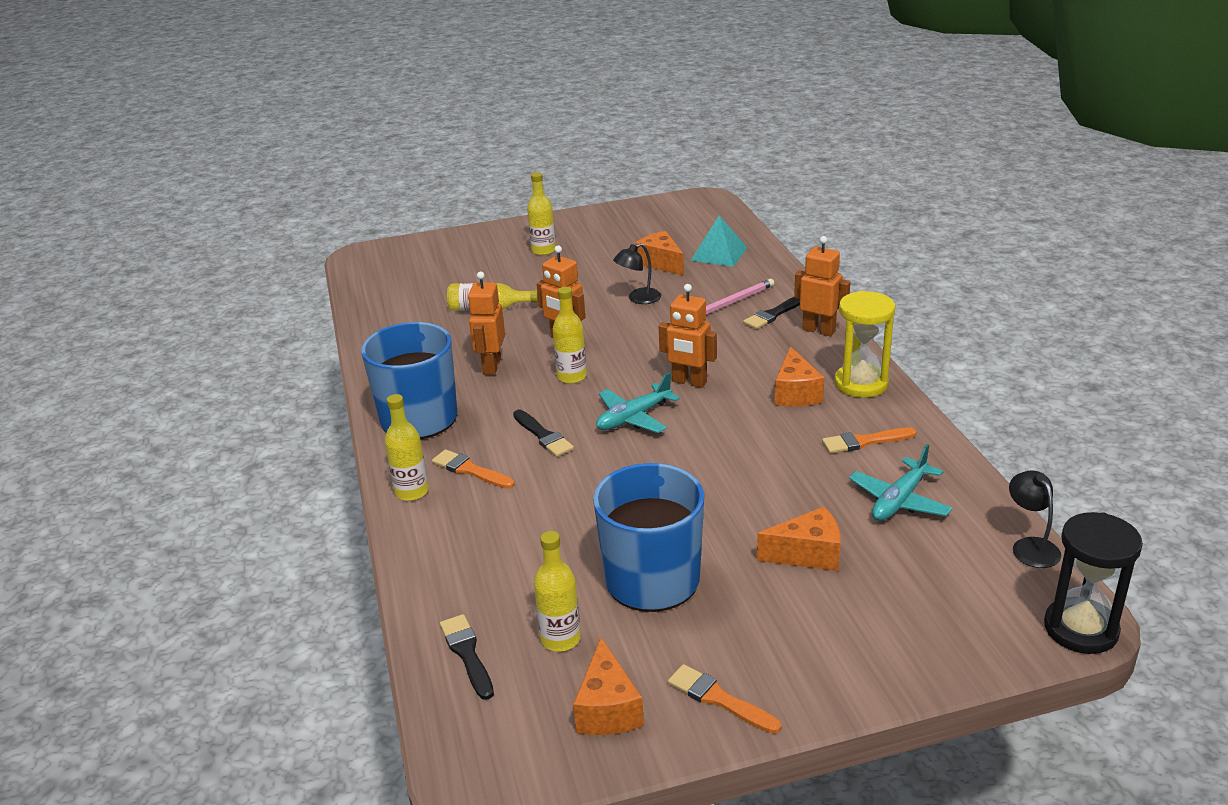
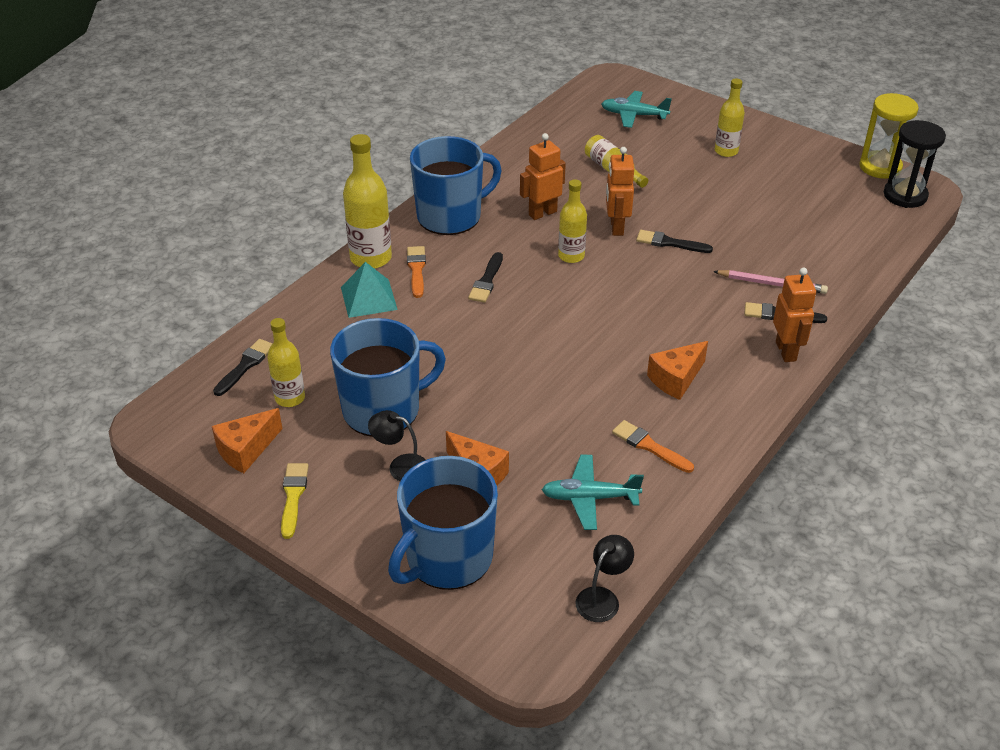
camera: 50 degrees right, 10 degrees up
(412, 492) = (371, 258): yellow bottle -> yellow bottle, size x1.57
(621, 323) = (669, 243): none -> black brush
(633, 418) = (552, 311): turquoise plane -> turquoise plane (633, 115)
(638, 299) = (715, 233): black lamp -> black lamp (400, 466)
(661, 263) = (784, 218): orange cheese -> none
(689, 382) = (628, 316): orange robot -> none
(719, 254) = (840, 240): turquoise pyramid -> turquoise pyramid (368, 298)
(719, 699) = (293, 496): orange brush -> yellow brush
(861, 383) = (731, 410): yellow hourglass -> yellow hourglass (880, 167)
(906, 621) = (447, 558): none -> blue mug
(1080, 629) = (523, 663): black hourglass -> black hourglass (905, 195)

